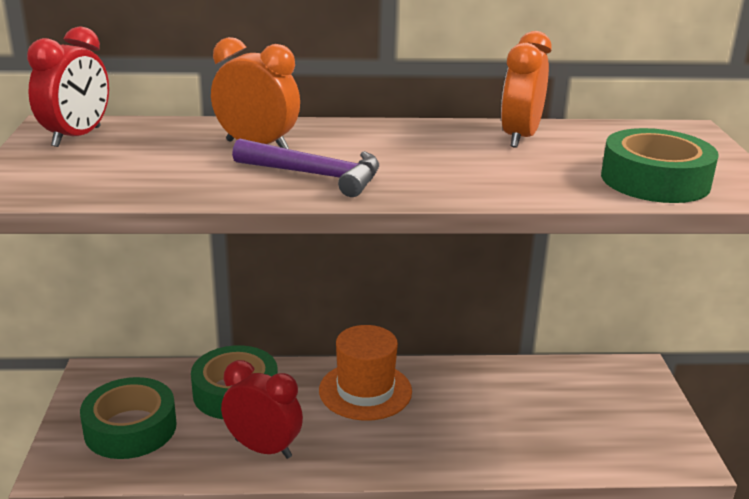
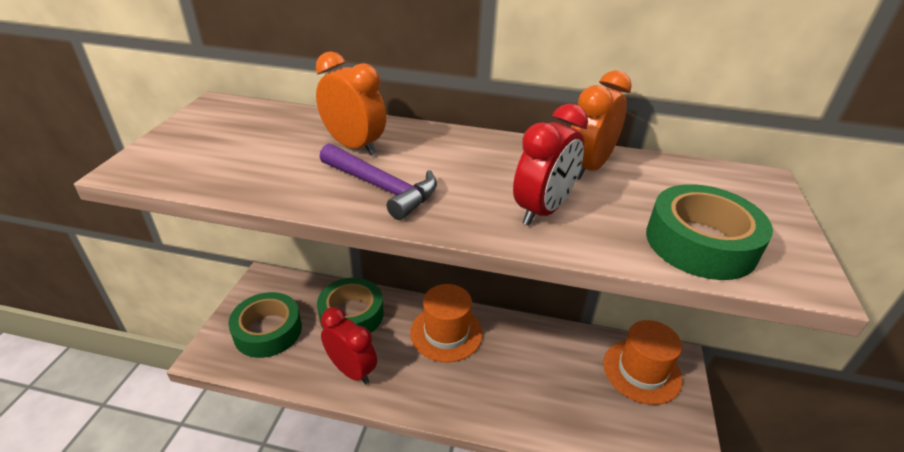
camera: 15 degrees right, 10 degrees up
(77, 137) = (224, 118): red clock -> red clock (542, 210)
(606, 388) = (642, 371): none -> orange hat

